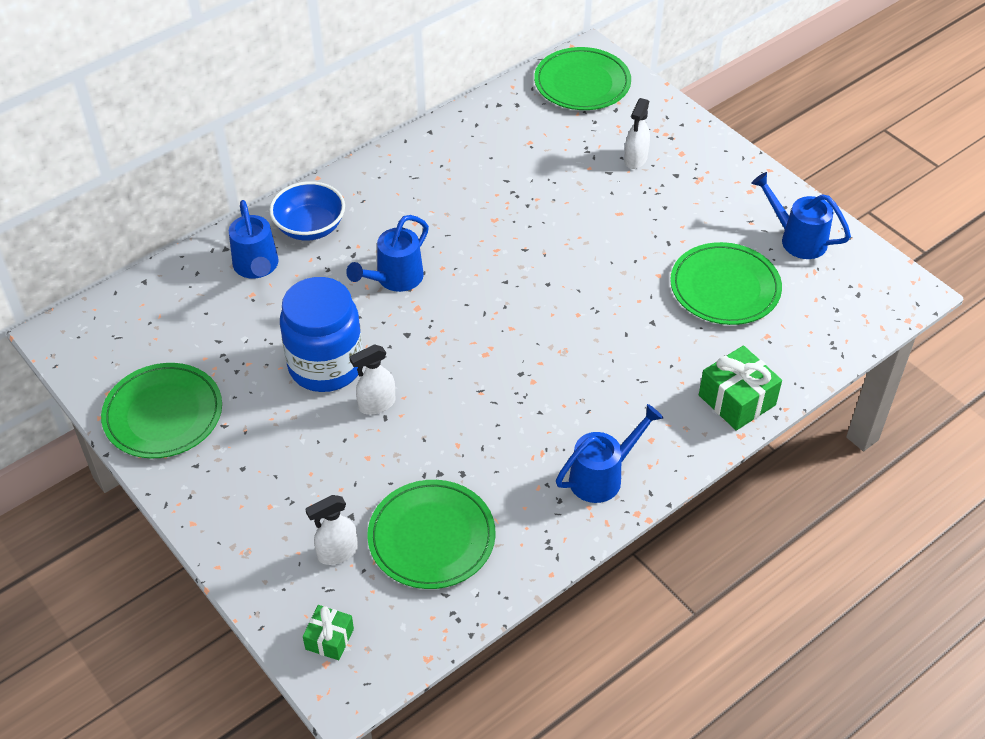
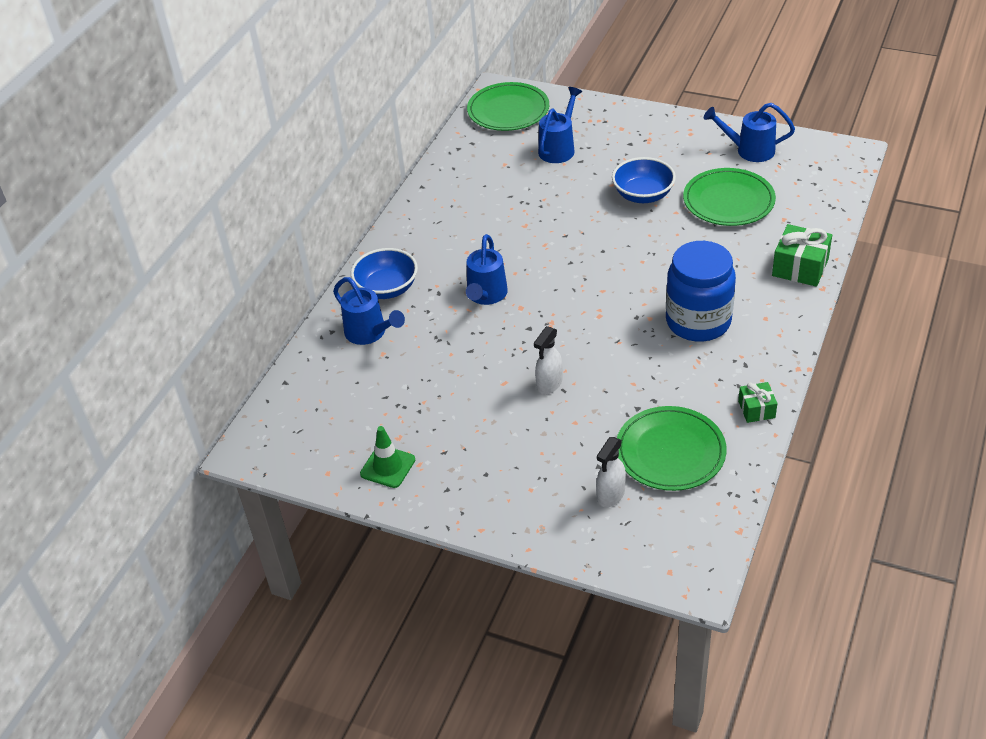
camera: 25 degrees left, 5 degrees down
(163, 414) = (388, 467): green plate -> green traffic cone
(326, 365) = (486, 376): blue jar -> blue jar (698, 321)
(329, 639) = (657, 554): green gift -> green gift (756, 409)
(602, 476) = (753, 356): blue watering can -> blue watering can (559, 148)
(635, 159) = (592, 145): white spray bottle -> none
(640, 240) = (643, 195): none -> blue bowl

